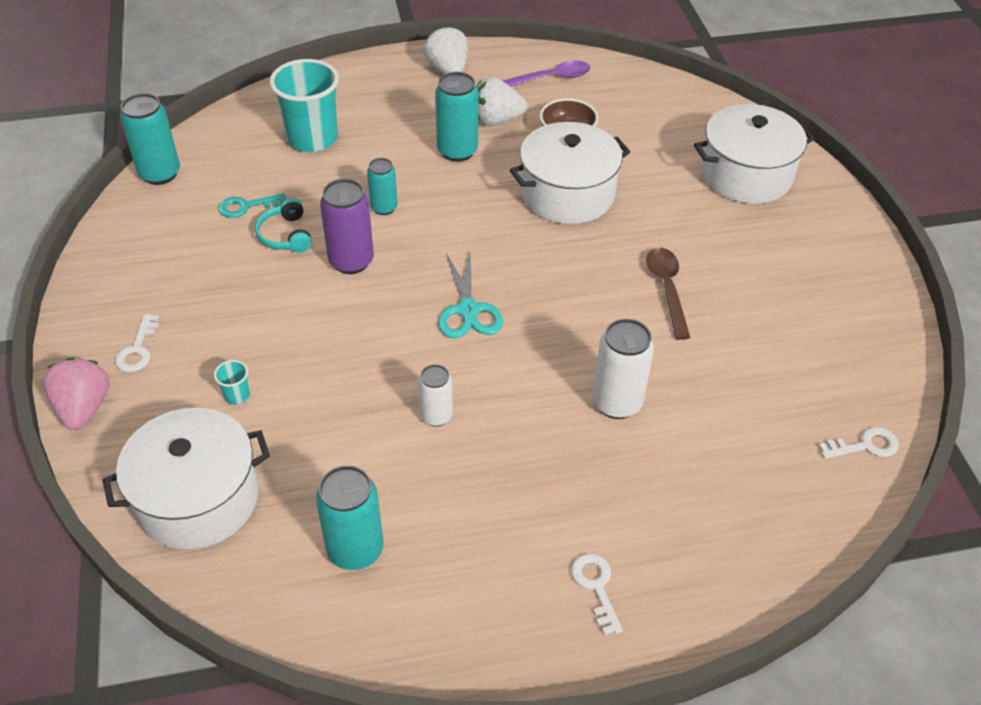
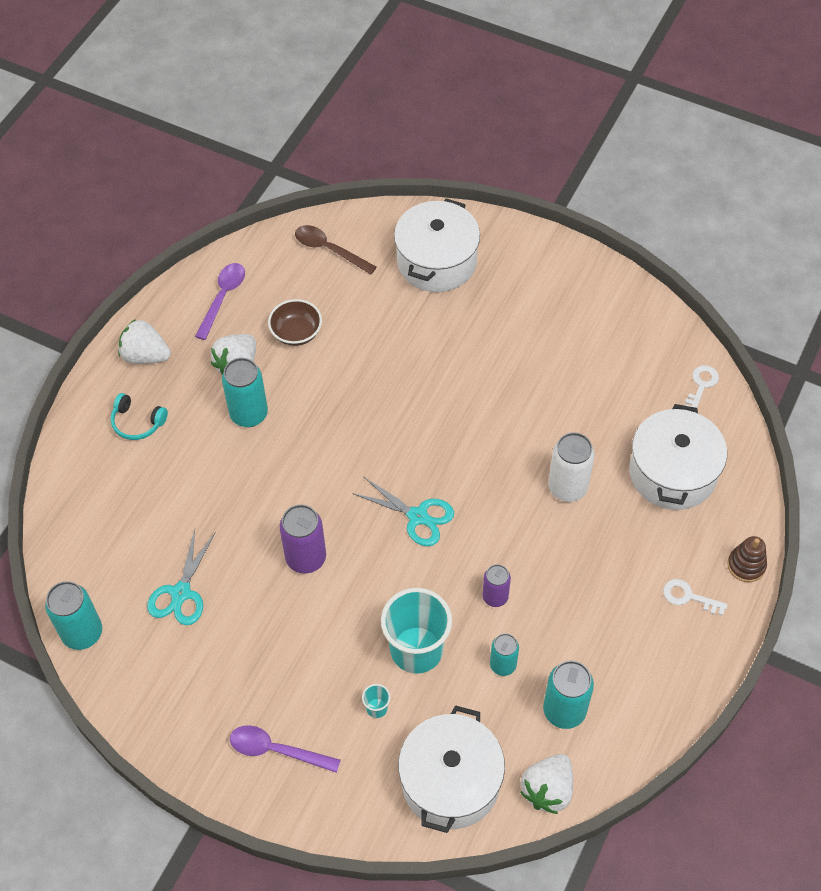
camera: 50 degrees left, 10 degrees up
(83, 408) = (306, 815): pink strawberry -> none
(138, 349) = (276, 750): white key -> purple spoon
(246, 206) = (181, 593): turquoise key -> turquoise scissors
(249, 589) = (548, 790): none -> white strawberry
(285, 235) = (239, 585): turquoise headphones -> turquoise headphones (137, 422)
(312, 138) = (141, 500): turquoise cup -> turquoise cup (416, 650)
(384, 208) = (267, 502): turquoise can -> turquoise can (503, 665)
(436, 416) = (495, 597): white can -> purple can
(567, 194) = (359, 378): white pot -> white pot (672, 473)
(667, 289) = (498, 388): brown spoon -> brown spoon (329, 249)
(692, 622) = (746, 565): none -> brown stacking toy

